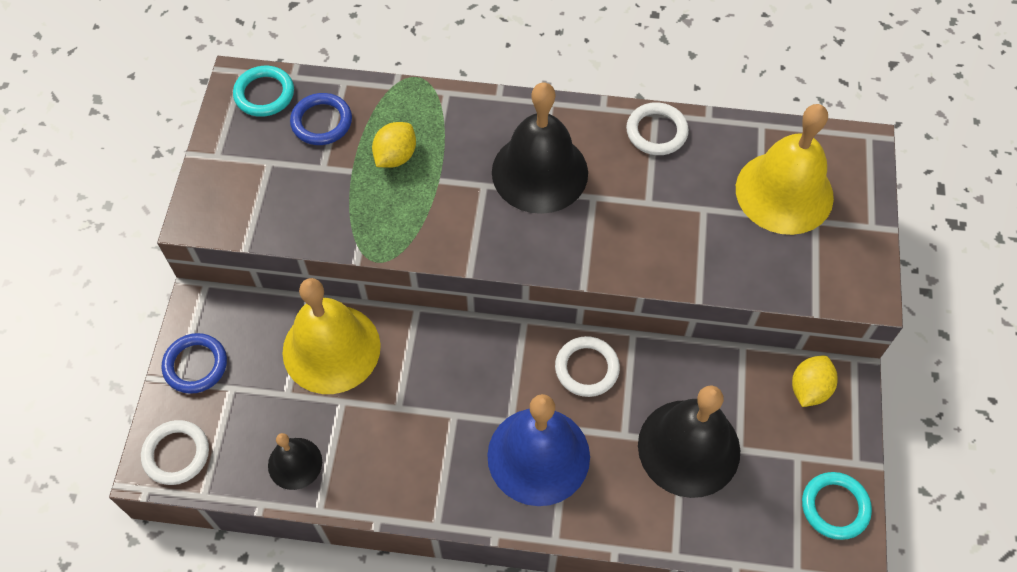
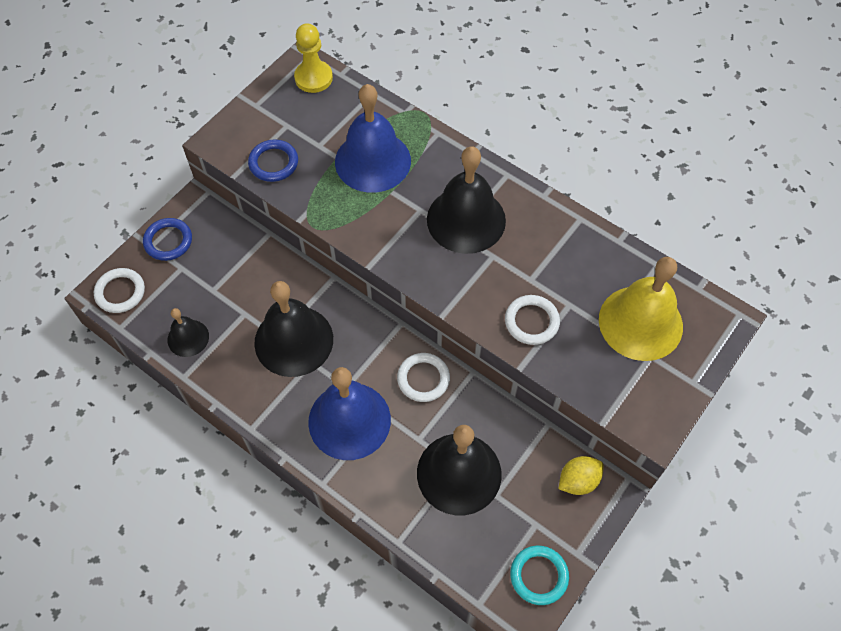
camera: 30 degrees right, 0 degrees up
(264, 94) = (313, 78): turquoise ring -> yellow pawn
(321, 122) = (339, 114): blue ring -> blue ring (273, 163)
(331, 348) = (260, 275): yellow bell -> none
(395, 156) = (372, 161): yellow lemon -> blue bell
(419, 402) = (294, 340): none -> black bell
(656, 132) = (572, 231): white ring -> white ring (531, 321)

